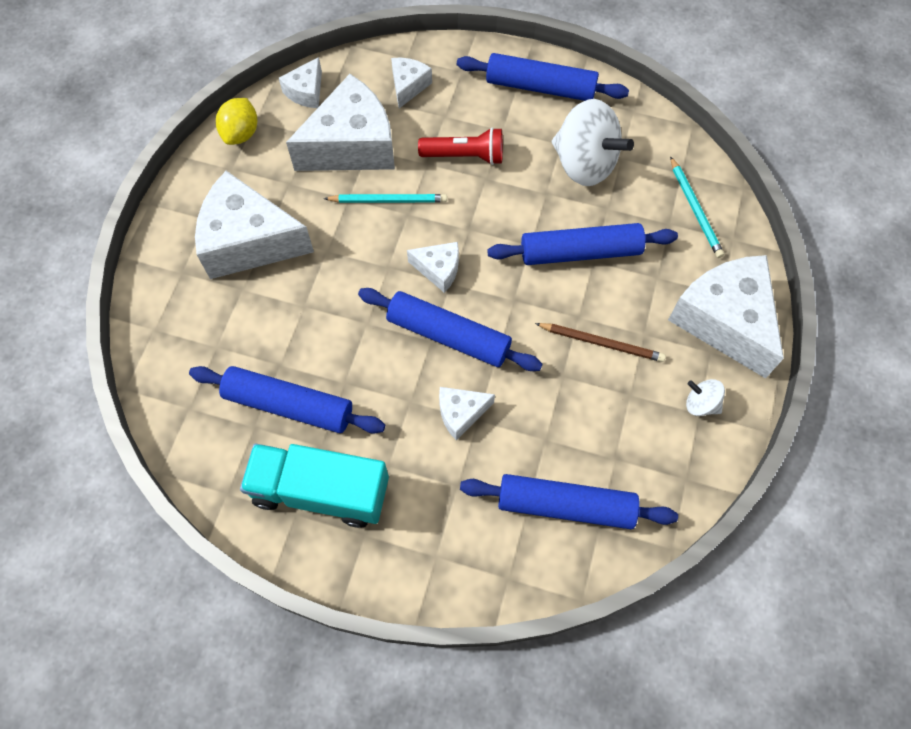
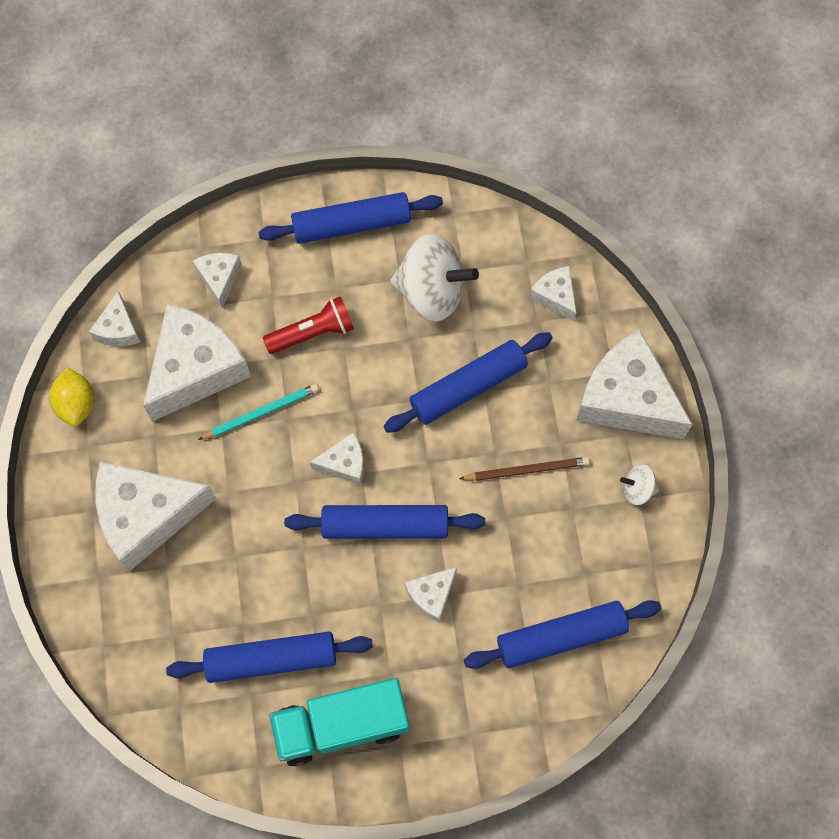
camera: 25 degrees left, 5 degrees up
(695, 209) = (555, 296): turquoise pencil -> white cheese

